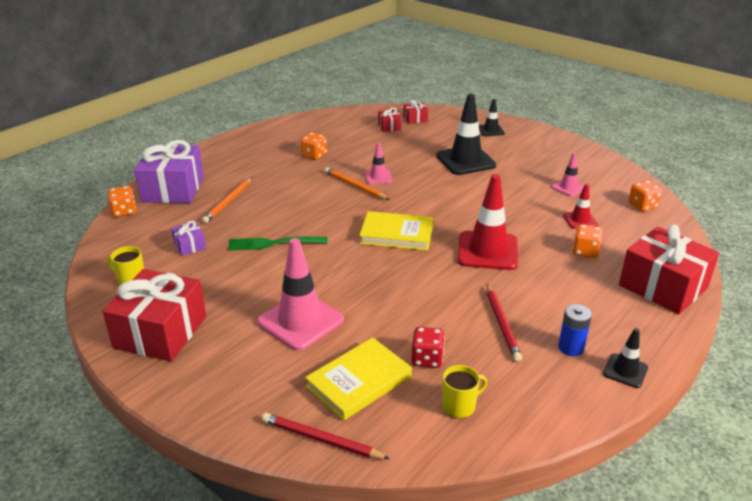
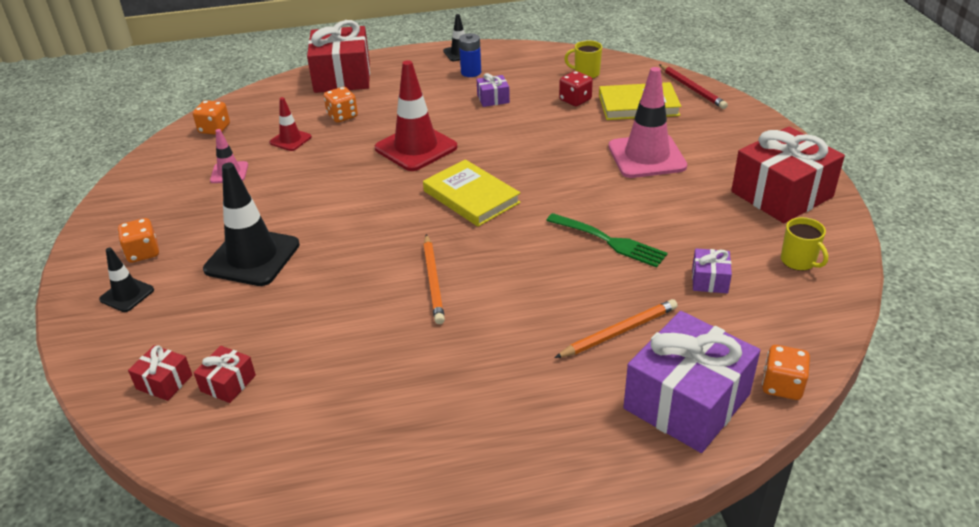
camera: 140 degrees left, 5 degrees up
(314, 155) = (416, 372): orange dice -> orange dice (143, 253)
(378, 177) = (387, 282): pink traffic cone -> none
(502, 324) = (493, 99): red pencil -> purple gift

